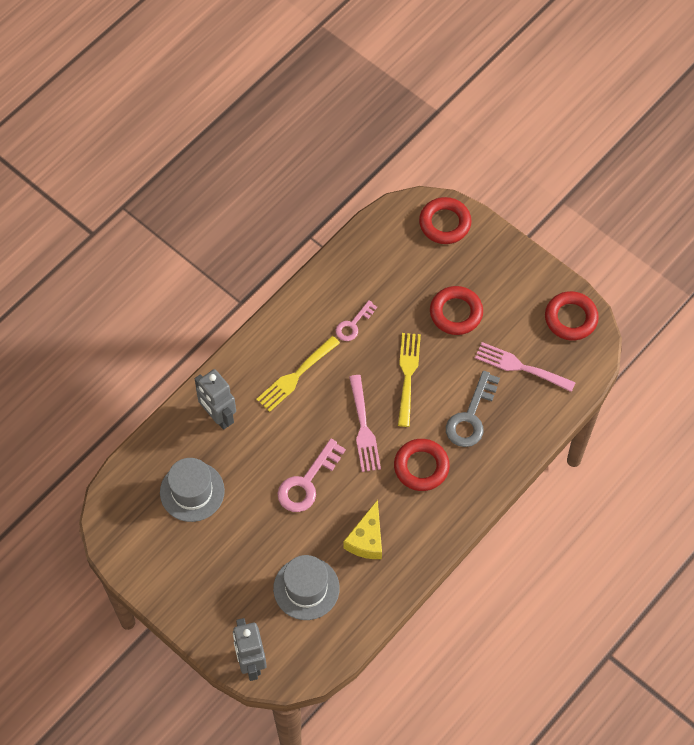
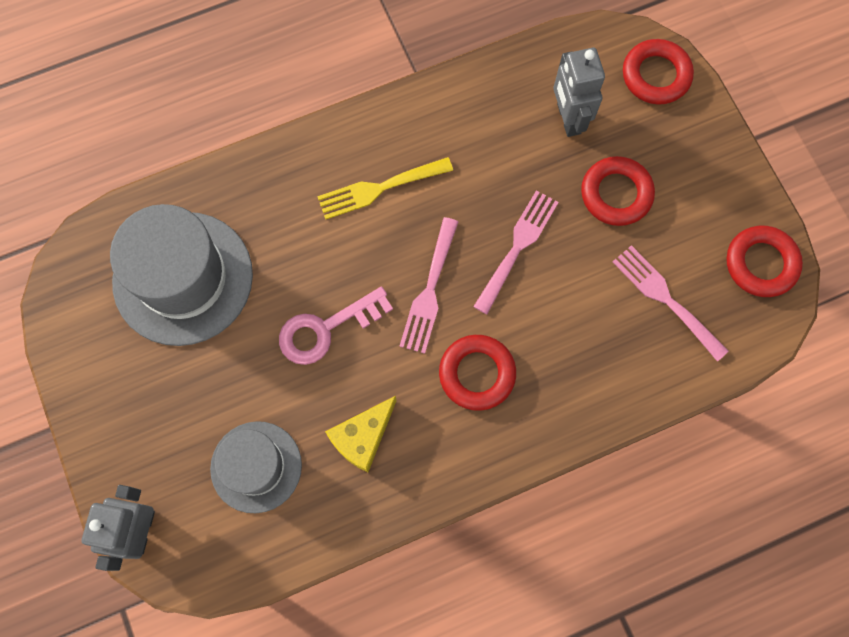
camera: 25 degrees right, 10 degrees up
(192, 491) = (183, 278): grey hat -> grey hat, size x1.62
(218, 416) = (261, 198): grey robot -> grey robot (568, 119)
(353, 324) = (481, 154): pink key -> none
(407, 375) = (517, 247): yellow fork -> pink fork
(471, 416) = (571, 335): grey key -> none

